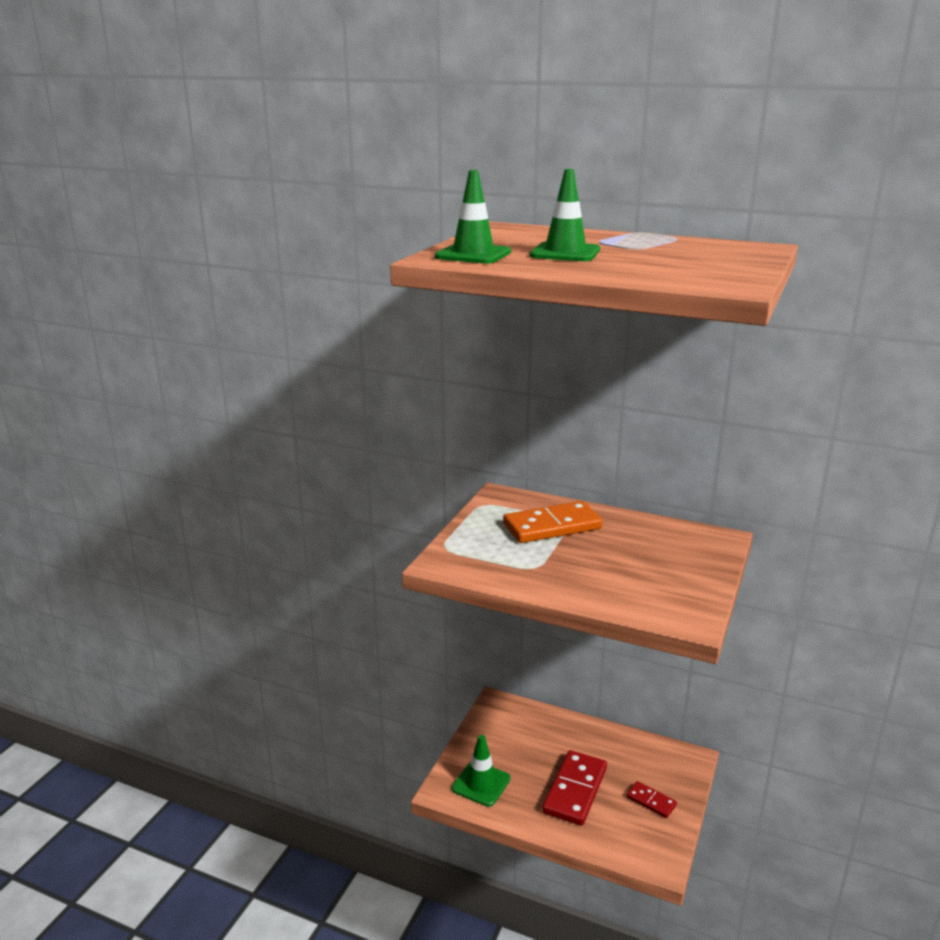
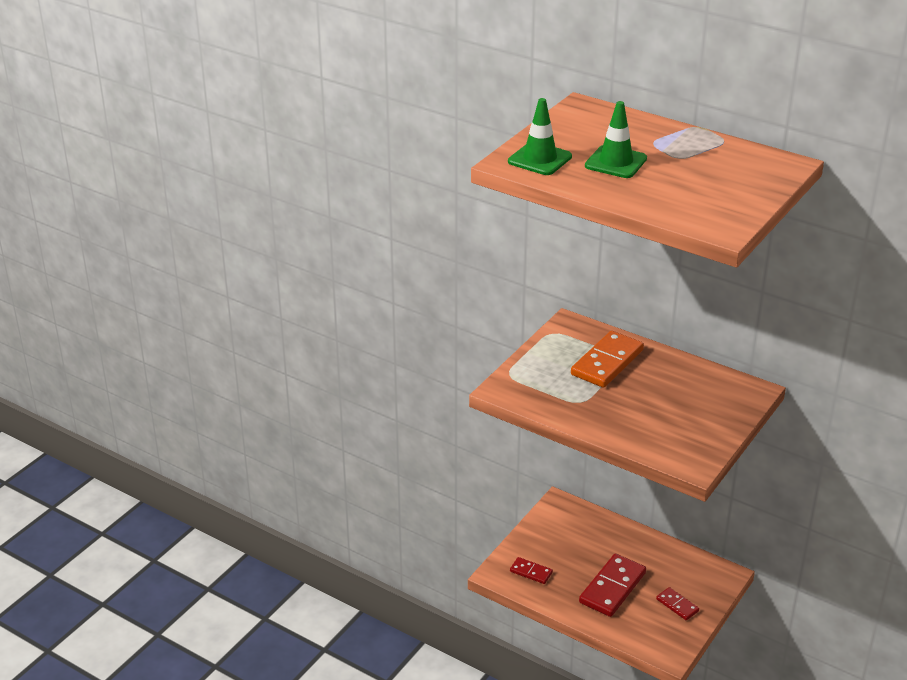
camera: 10 degrees right, 10 degrees up
(481, 784) = (531, 572): green traffic cone -> red domino
(552, 526) = (607, 362): orange domino -> orange domino turned 45 degrees counterclockwise

